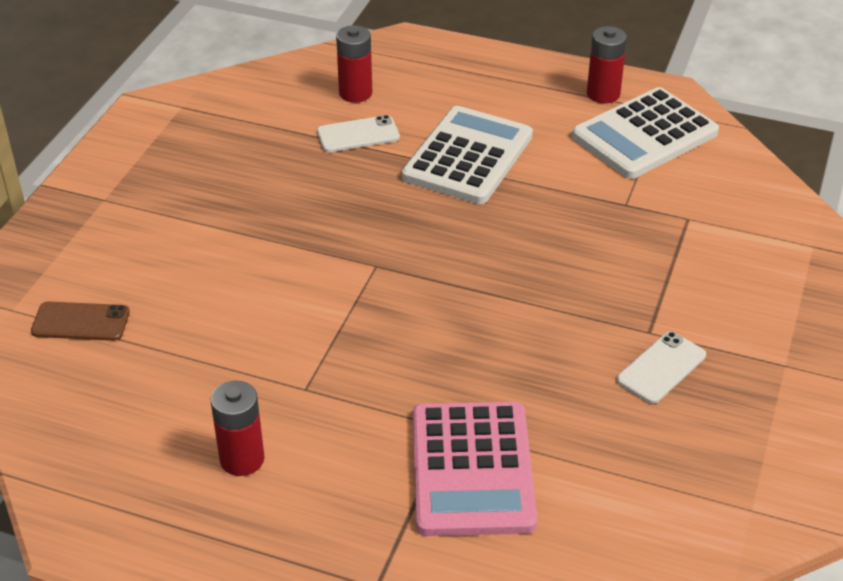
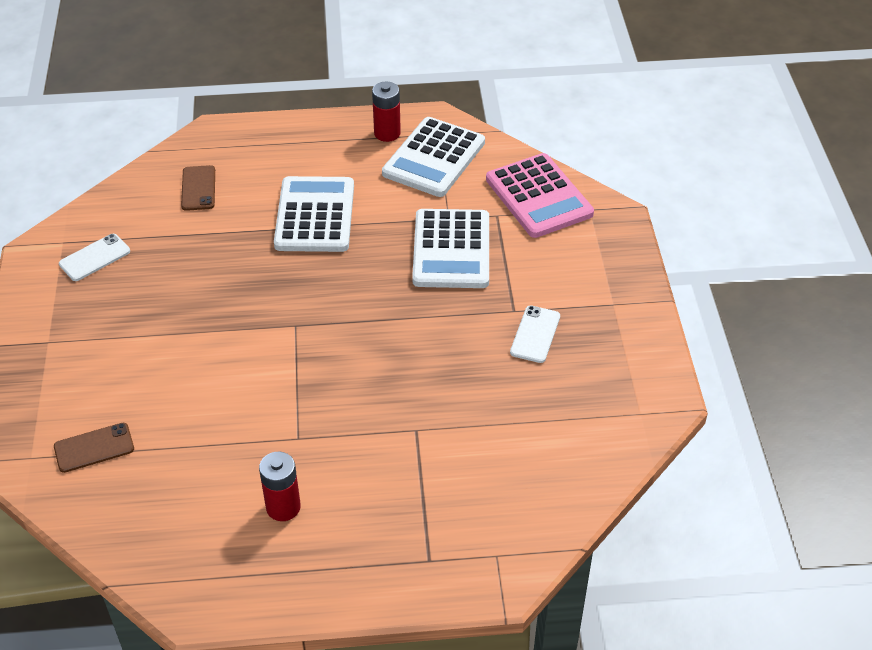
camera: 25 degrees left, 5 degrees up
(355, 93) = (198, 188): red battery -> brown phone
(358, 134) = (220, 223): white phone -> white phone (94, 257)
(472, 469) = (448, 454): pink calculator -> pink calculator (539, 196)
(609, 240) = (451, 250): none -> white calculator

